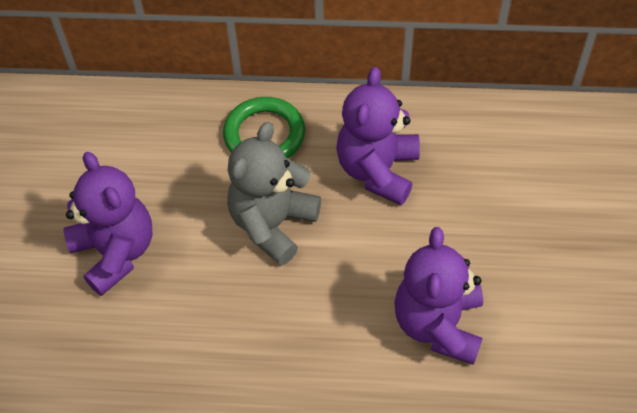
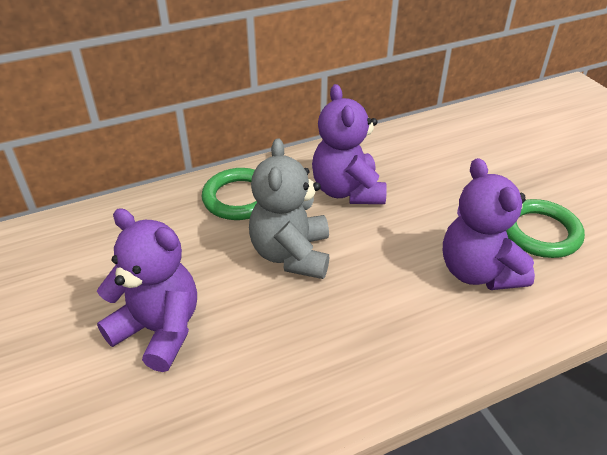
camera: 30 degrees left, 15 degrees down
(542, 309) = (540, 232): none -> green ring

